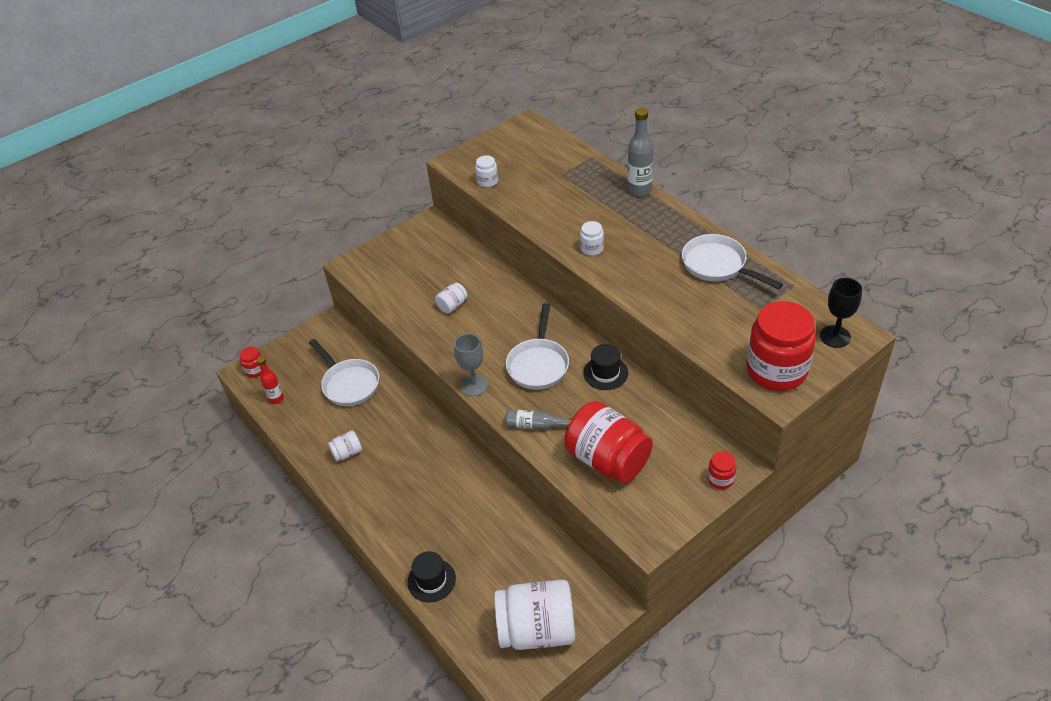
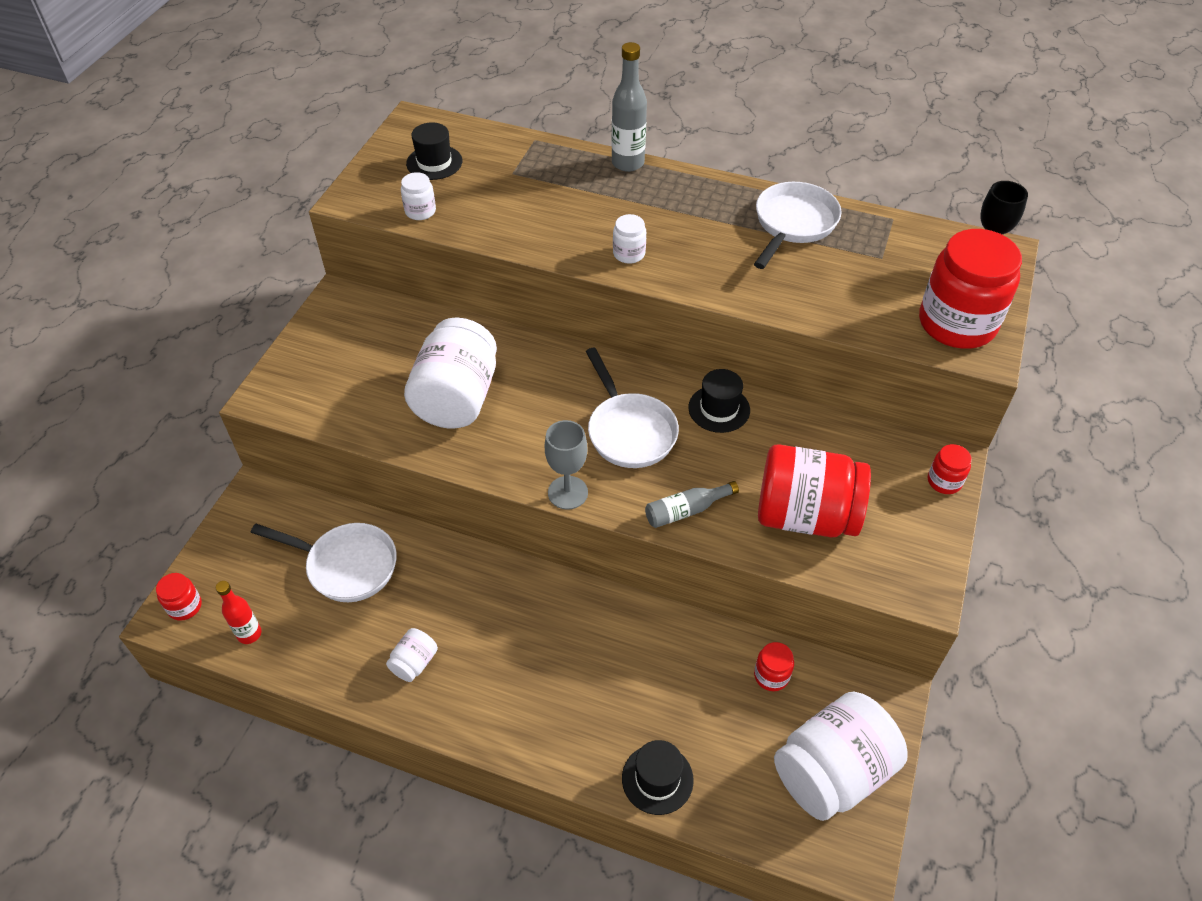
camera: 35 degrees left, 5 degrees up
(452, 305) = (456, 398): white jar -> white jar, size x2.27
(519, 153) = (434, 162): none -> black hat
(543, 557) = (771, 675): none -> red jar
(718, 265) = (793, 224): white pan -> white pan turned 105 degrees clockwise

